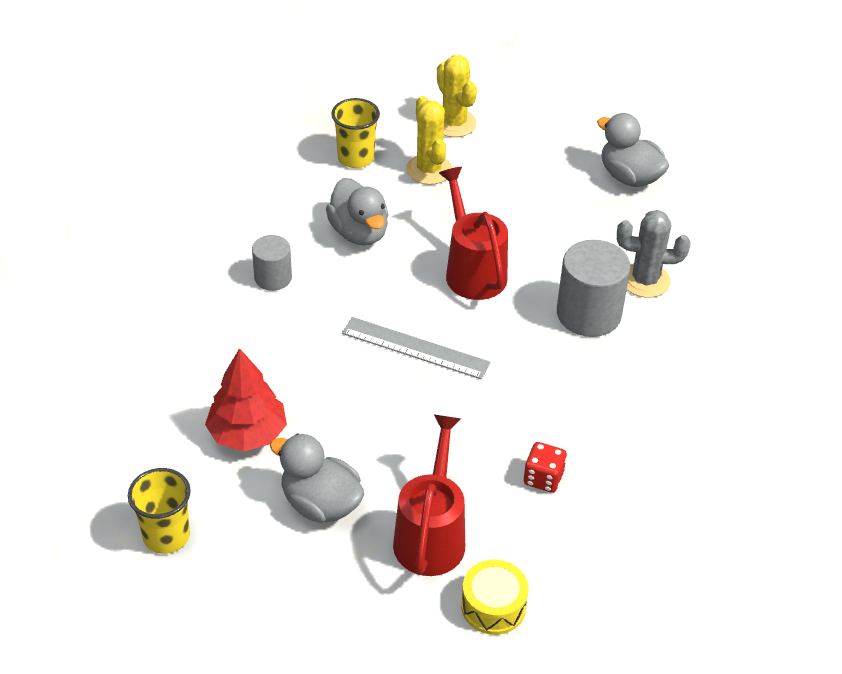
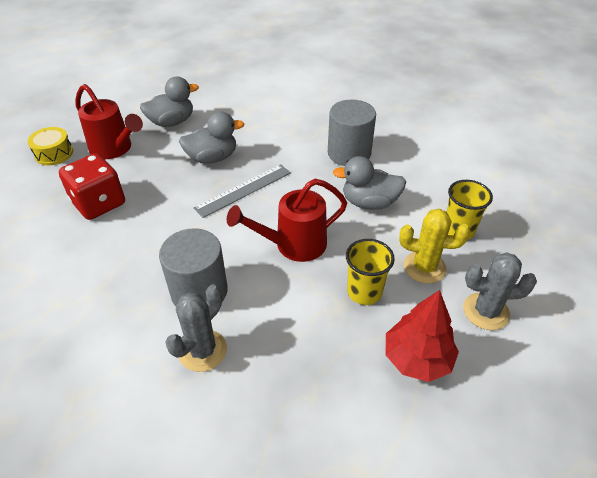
camera: 120 degrees right, 0 degrees up
(166, 536) = (201, 79): yellow cup -> yellow cup (364, 292)
(247, 434) = (237, 113): red tree -> red tree (417, 358)
(273, 278) = (349, 153): grey cylinder -> grey cylinder, size x1.71
(454, 123) = (486, 311): yellow cactus -> grey cactus
(472, 270) = (293, 245): red watering can -> red watering can turned 150 degrees clockwise
(543, 478) = (99, 203): red dice -> red dice, size x1.87
(629, 177) = (342, 421): grey duck -> grey duck (212, 158)

